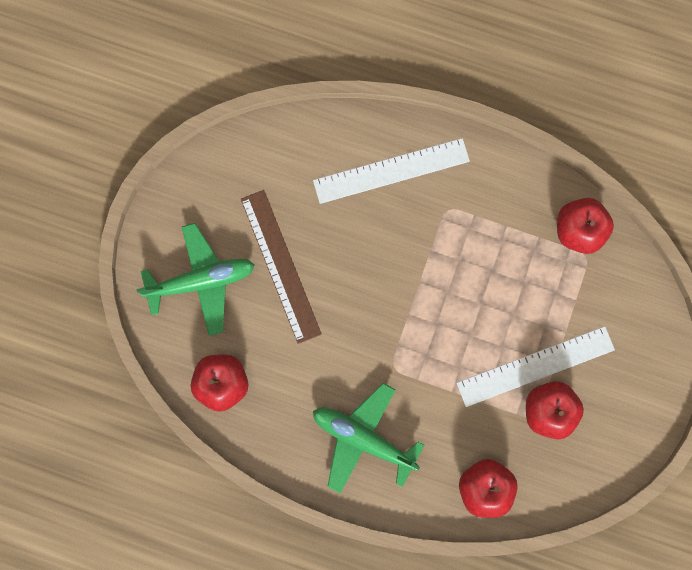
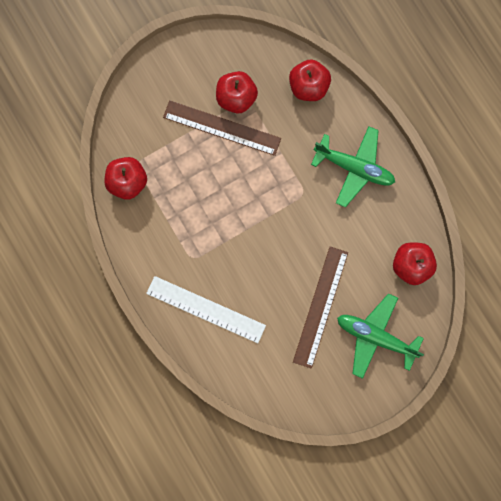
camera: 140 degrees left, 0 degrees up
(363, 439) = (354, 168): green plane -> green plane turned 45 degrees counterclockwise
(535, 366) = (222, 127): white ruler -> brown ruler

